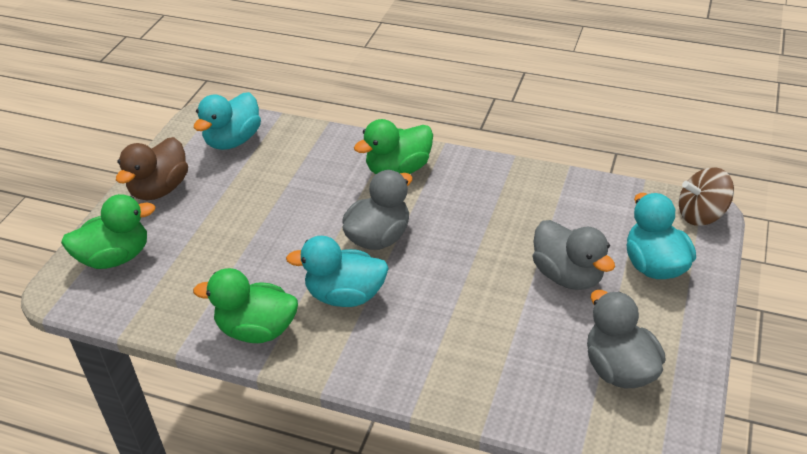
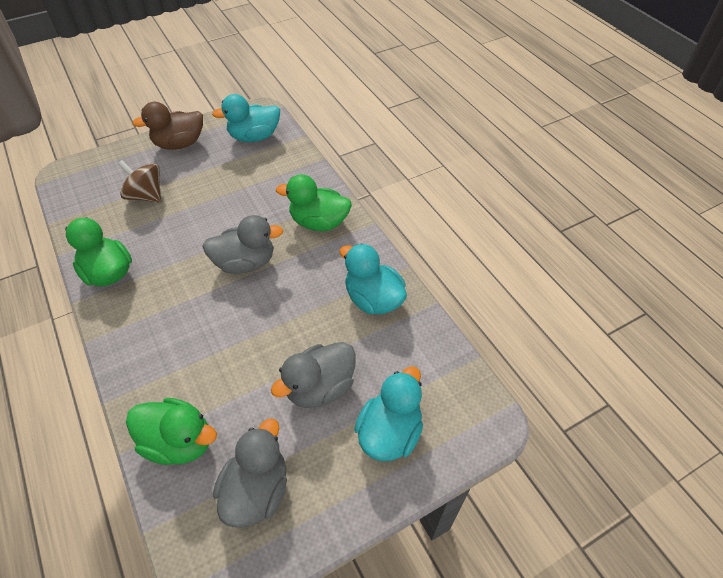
camera: 40 degrees right, 10 degrees up
(115, 257) = (107, 172): green duck -> green duck (179, 442)
(345, 295) = (177, 288): turquoise duck -> turquoise duck (373, 299)
(568, 275) = (320, 387): grey duck -> grey duck turned 45 degrees clockwise
(701, 215) = (483, 421): brown spinning top -> brown spinning top (146, 196)

